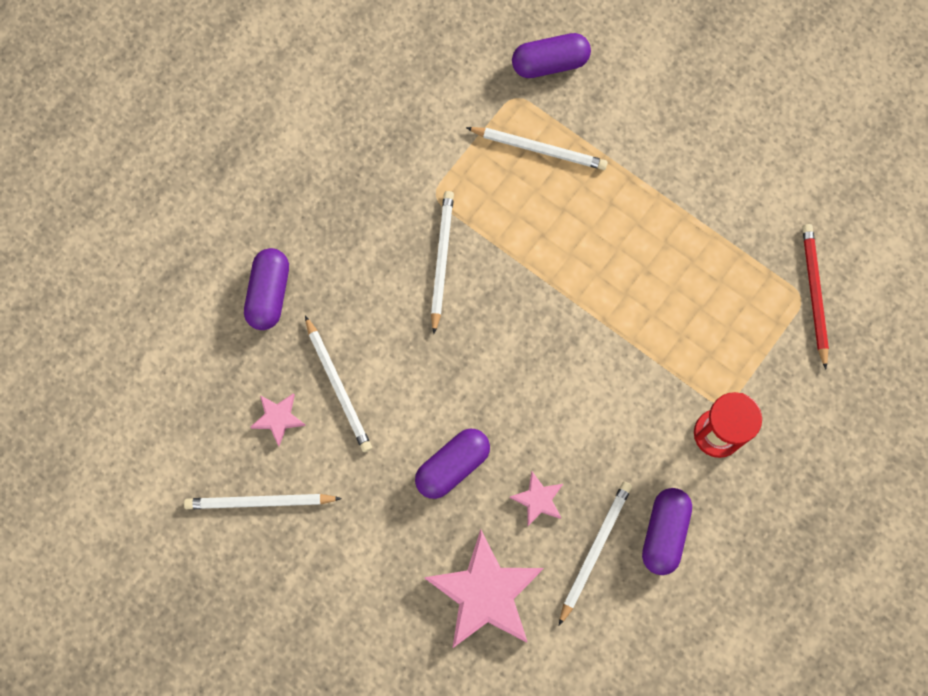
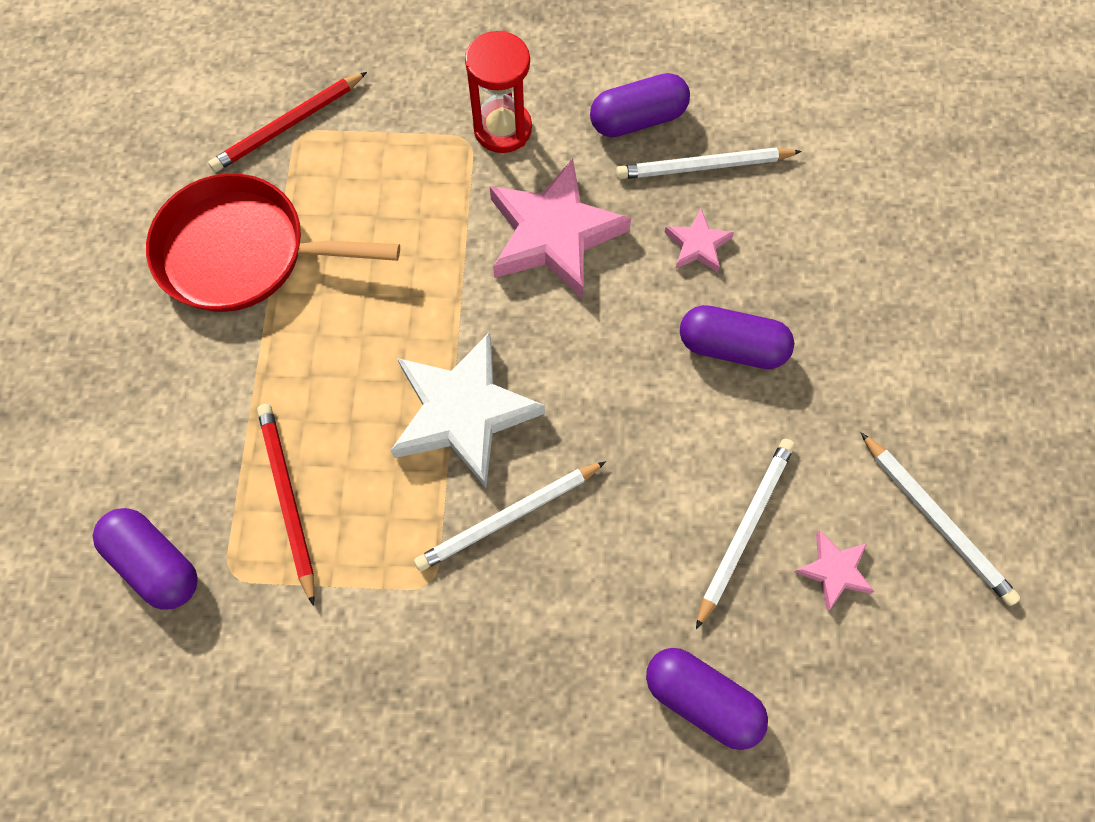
camera: 125 degrees left, 5 degrees down
(269, 294) = (701, 698): purple capsule -> purple capsule turned 60 degrees clockwise
(485, 593) = (826, 235): pink star -> pink star (553, 234)
(524, 275) = (463, 412): none -> white star
(539, 149) = (287, 499): white pencil -> red pencil
(727, 212) = (243, 252): none -> red pan

